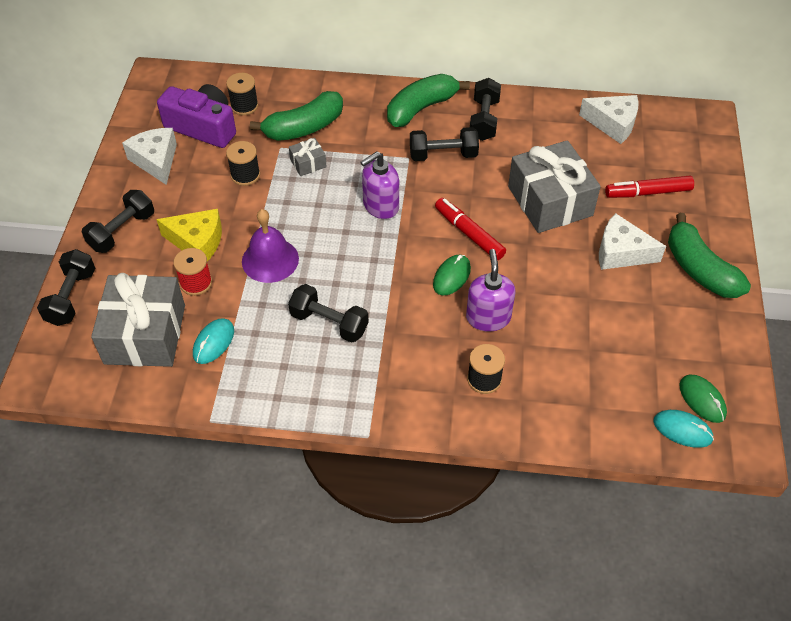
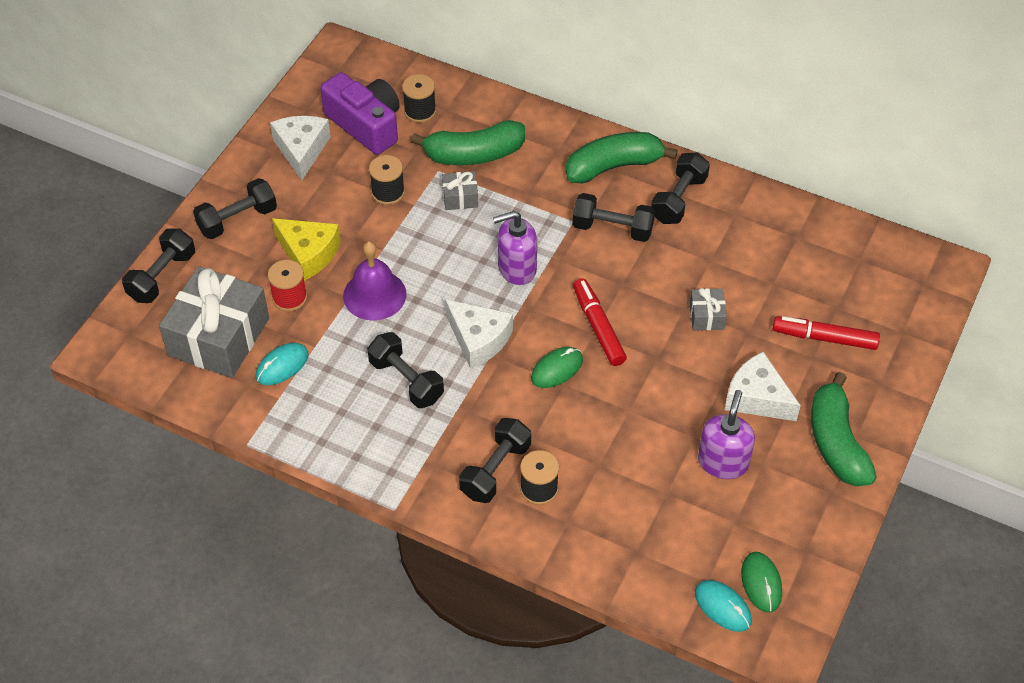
camera: 20 degrees right, 0 degrees up
(440, 375) = (495, 470): none -> black dumbbell
(488, 317) = (574, 425): purple soap dispenser -> purple soap dispenser (723, 462)
(550, 201) = (706, 316): grey gift -> grey gift, size x0.44
(613, 124) = (827, 245): white cheese -> white cheese (478, 339)

